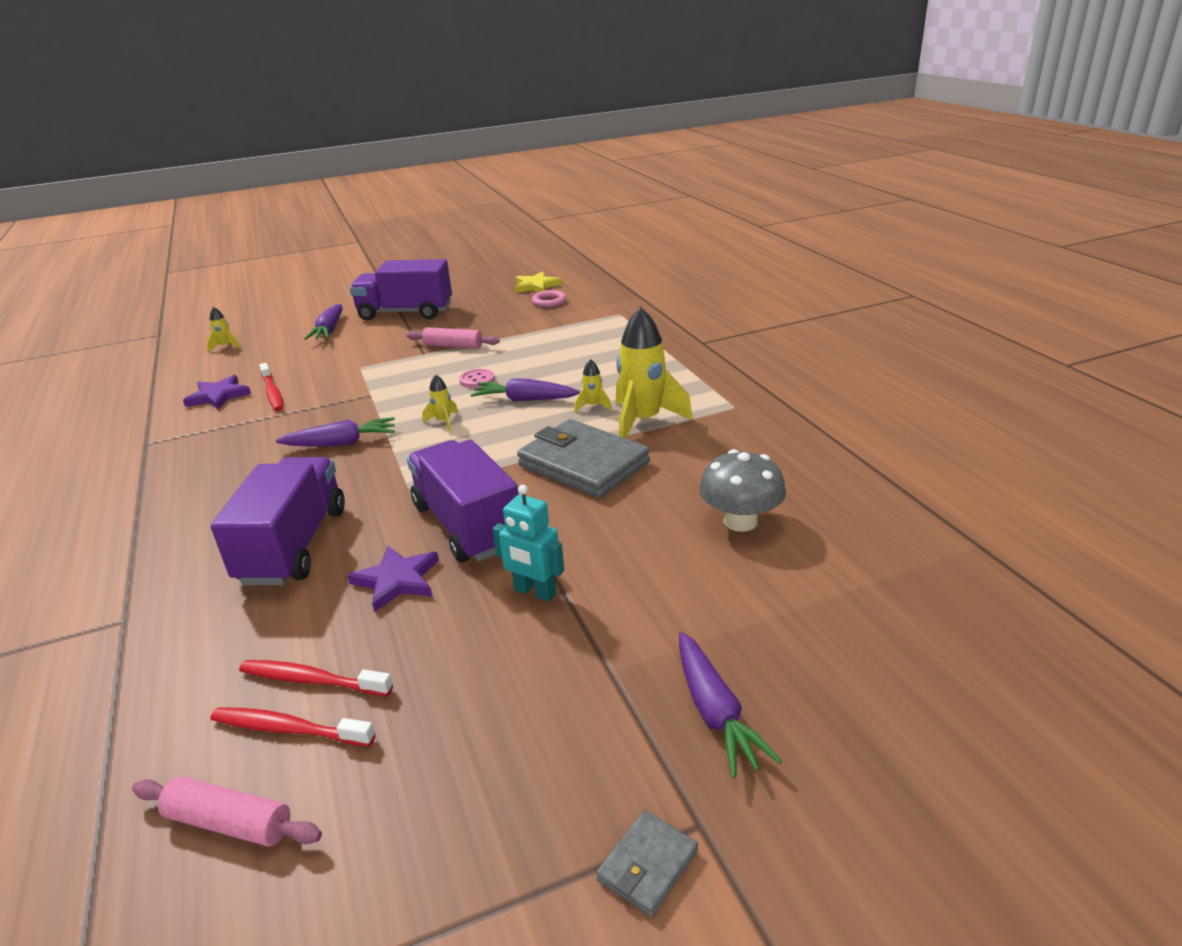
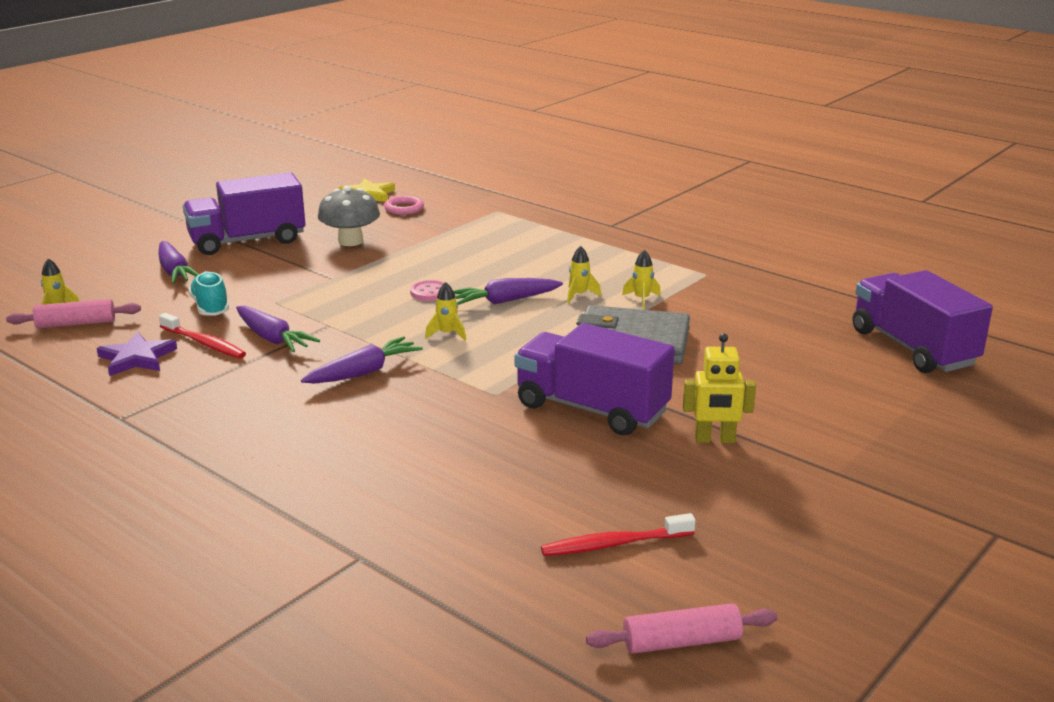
camera: 30 degrees left, 5 degrees down
(289, 729) = (642, 578): red toothbrush -> none
(294, 545) = (446, 461): purple truck -> purple truck (912, 348)
(314, 363) = (210, 307): none -> turquoise shoe
(397, 580) = (586, 462): purple star -> none
(453, 346) = (356, 266): pink rolling pin -> pink rolling pin (76, 324)
(534, 592) = (715, 440): turquoise robot -> yellow robot
(643, 421) = (641, 299): yellow rocket -> yellow rocket, size x0.45
(647, 865) = (991, 563): grey wallet -> none
(715, 713) = (936, 475): purple carrot -> purple carrot (273, 339)
(740, 521) = (812, 356): grey mushroom -> grey mushroom (350, 241)

